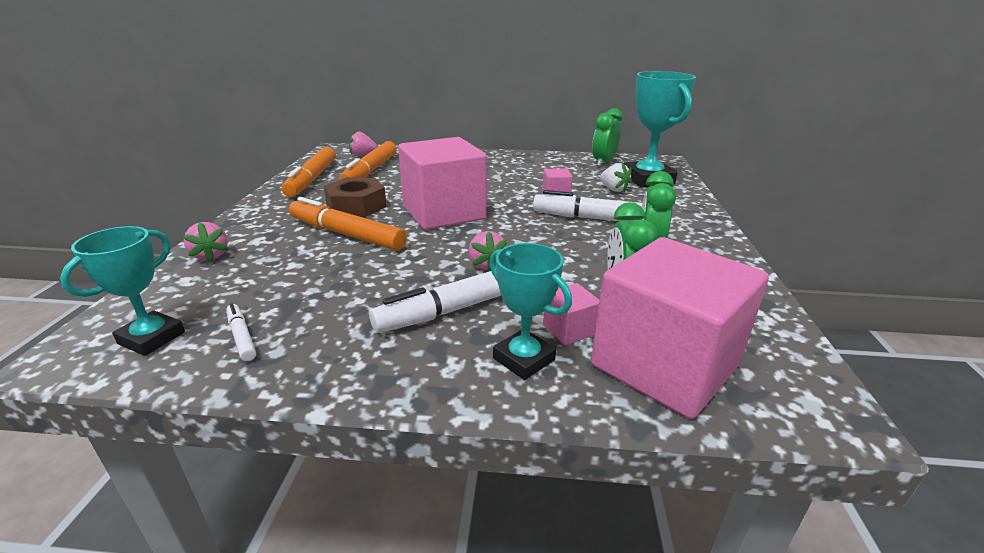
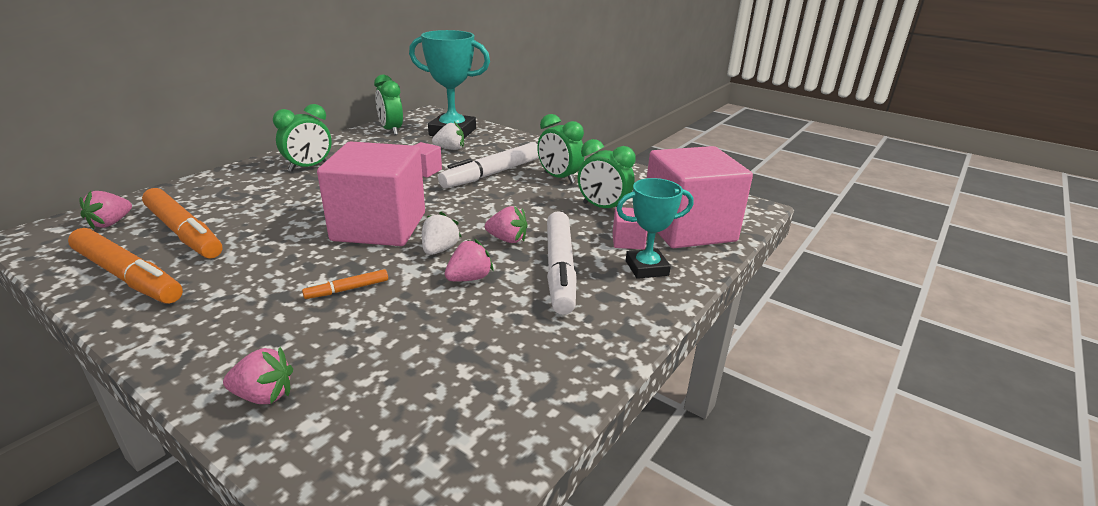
camera: 60 degrees left, 0 degrees up
(152, 338) = (435, 461): turquoise trophy -> none
(242, 336) = (495, 393): white marker -> none
(346, 234) = (347, 289): orange marker -> orange marker, size x0.46
(356, 206) = (279, 266): brown nut -> none
(403, 270) = (469, 278): none -> pink strawberry
(435, 244) = (439, 250): none -> white strawberry
(498, 164) = (309, 167): none -> green clock

